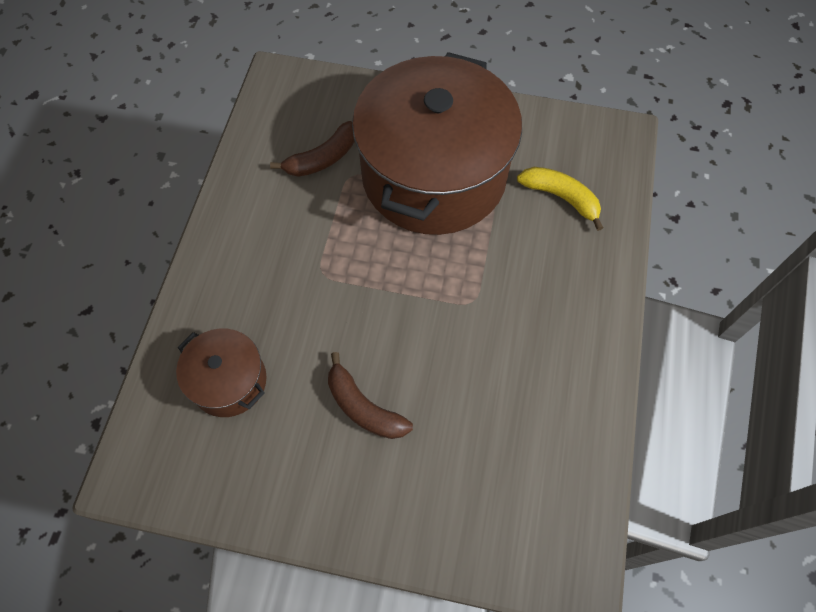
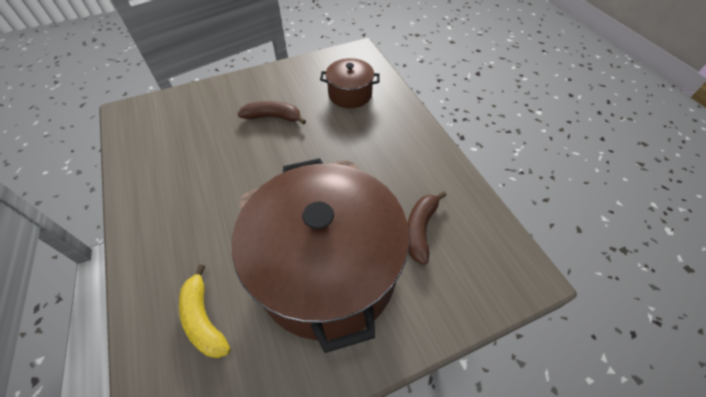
camera: 145 degrees right, 10 degrees down
(561, 198) = (204, 319): yellow banana -> yellow banana turned 60 degrees clockwise

